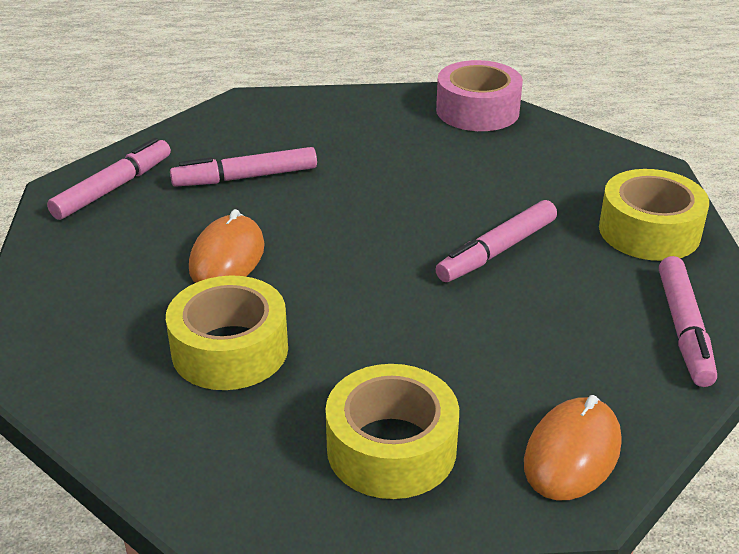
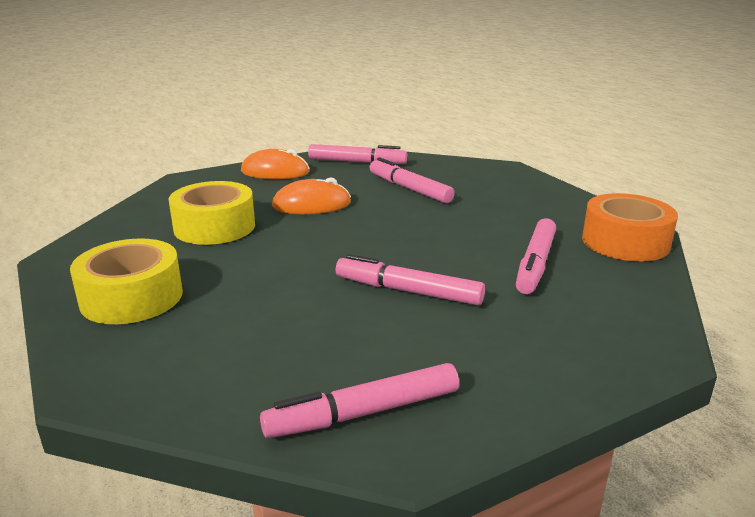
camera: 65 degrees right, 10 degrees down
(477, 111) = (625, 242): pink tape -> orange tape
(488, 167) = (535, 264): none -> pink marker
(572, 453) = (145, 374): orange mouse -> orange mouse (275, 172)
(649, 231) = (526, 365): yellow tape -> none

